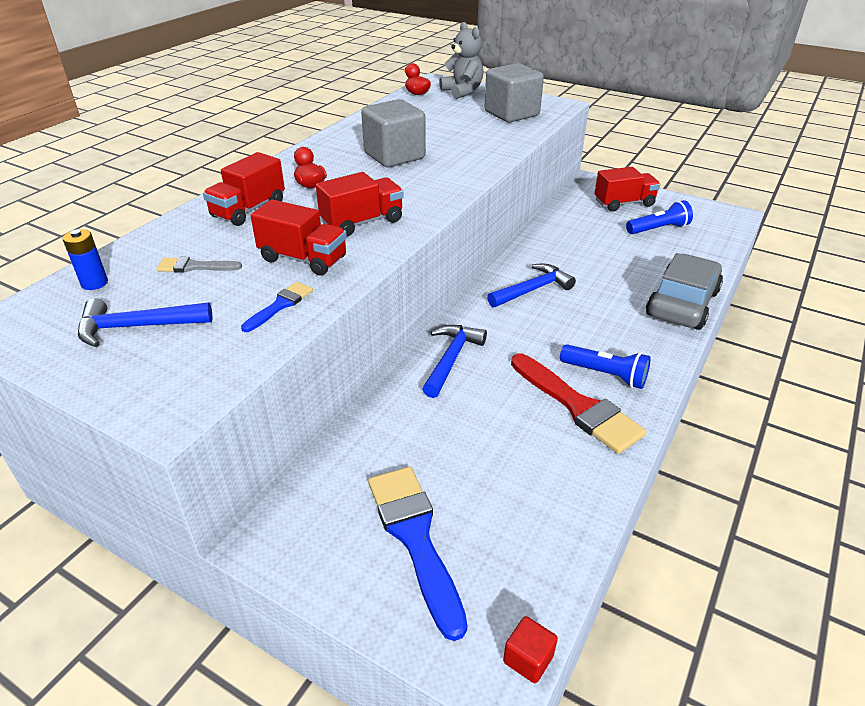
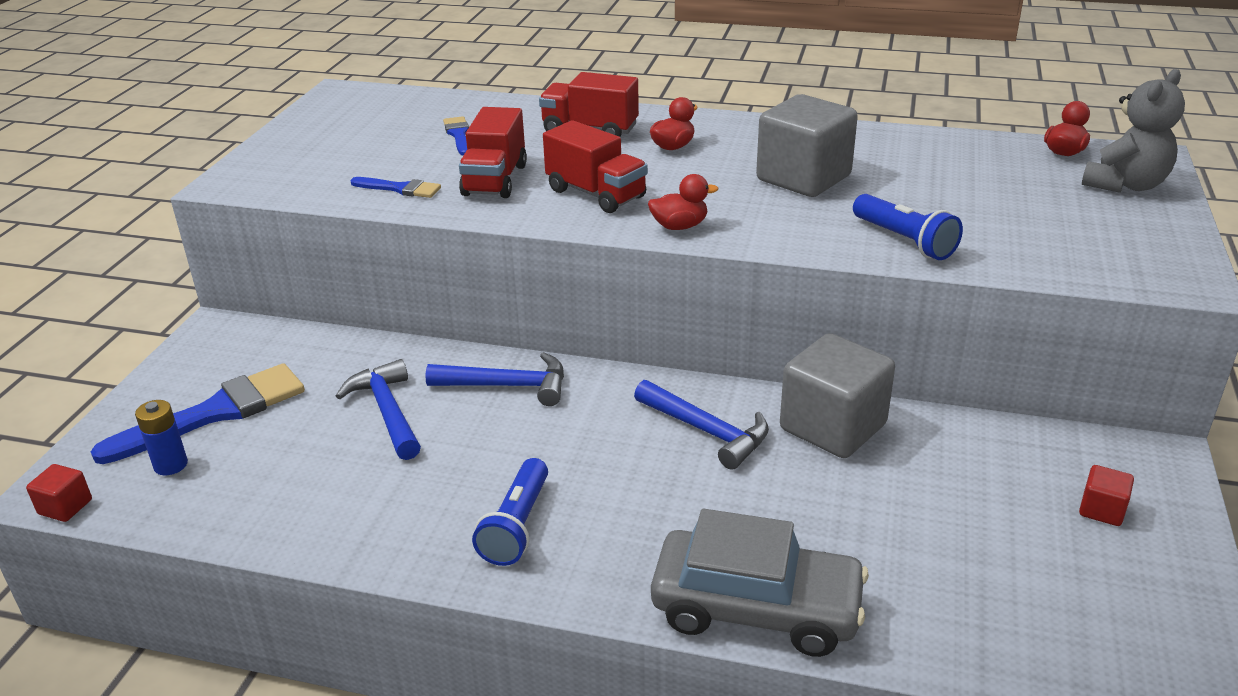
camera: 75 degrees right, 5 degrees down
(94, 283) = (415, 105): blue battery -> blue battery (171, 465)
(137, 327) = (350, 139): blue hammer -> blue hammer (387, 411)
(194, 267) = (459, 135): grey brush -> blue brush
(432, 202) = (679, 226): none -> red duck
(511, 114) = (1075, 241): grey cube -> grey cube (832, 427)
(578, 406) = (439, 505): red brush -> none
(624, 203) = (1101, 510): red truck -> red cube
(658, 229) = (1027, 566): blue flashlight -> blue flashlight (904, 241)

